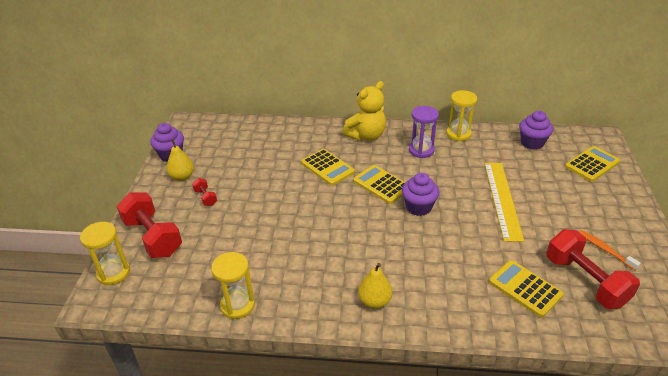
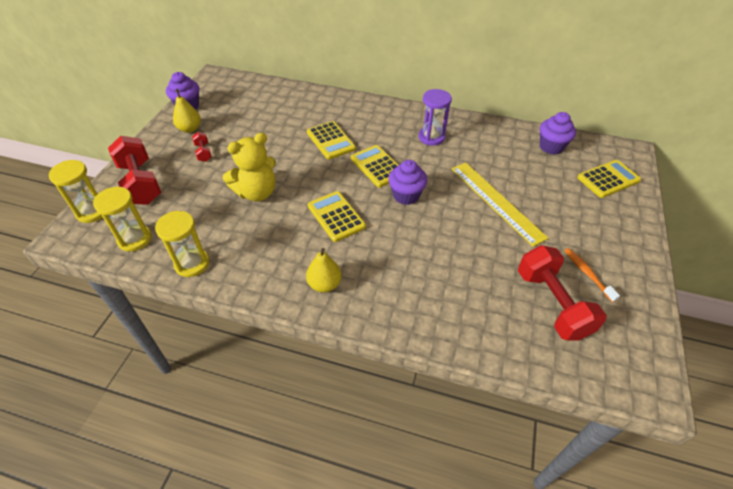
camera: 10 degrees right, 10 degrees up
(366, 135) = (381, 114): yellow teddy bear -> yellow teddy bear (257, 192)
(458, 134) = (476, 126): yellow hourglass -> yellow hourglass (134, 239)
(502, 199) = (496, 201): yellow ruler -> yellow ruler turned 45 degrees counterclockwise
(525, 288) = (484, 299): yellow calculator -> yellow calculator (336, 216)

